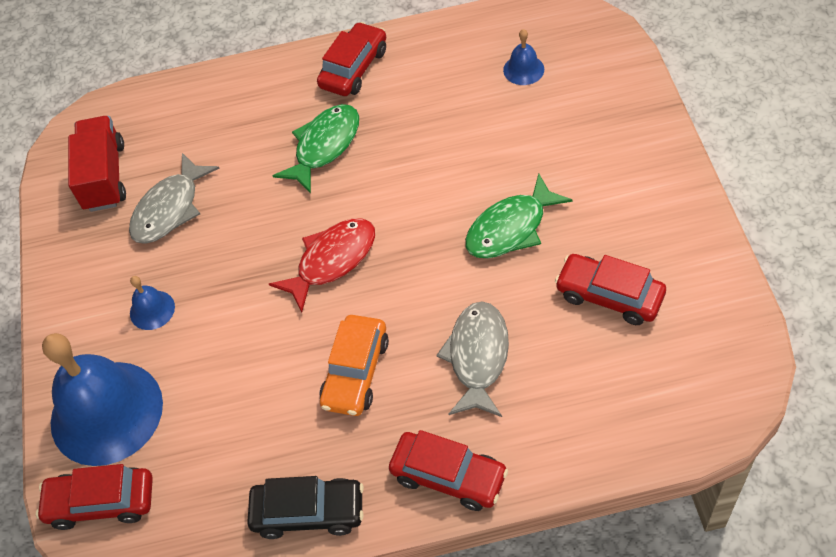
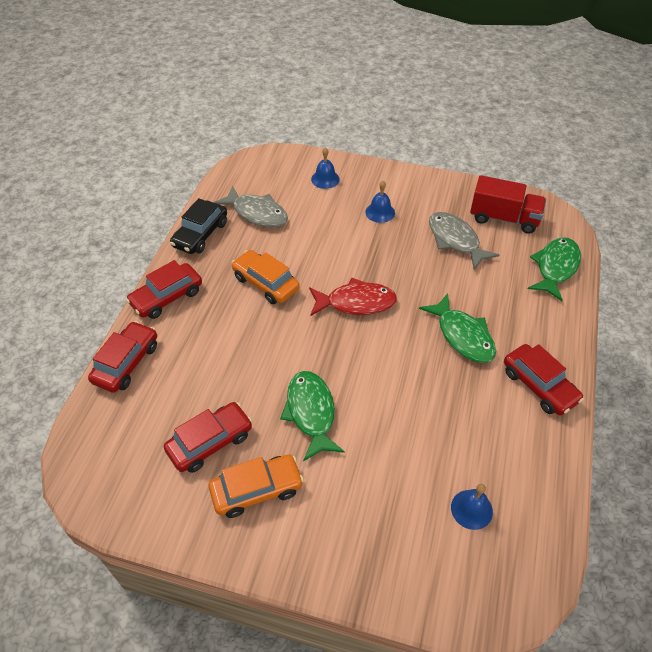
camera: 110 degrees right, 5 degrees down
(101, 502) = (274, 166): red car -> red car (126, 363)
(106, 412) = (325, 179): blue bell -> blue bell, size x0.42
(172, 105) = (555, 267): none -> green fish
(332, 261) = (356, 302): red fish -> red fish turned 75 degrees counterclockwise
(478, 357) = (227, 345): grey fish -> grey fish (257, 213)
(627, 227) = (257, 490): none -> orange car

